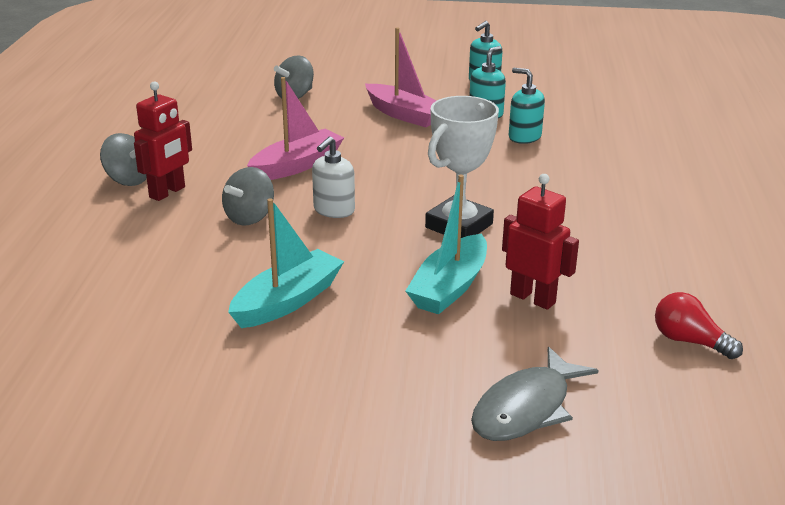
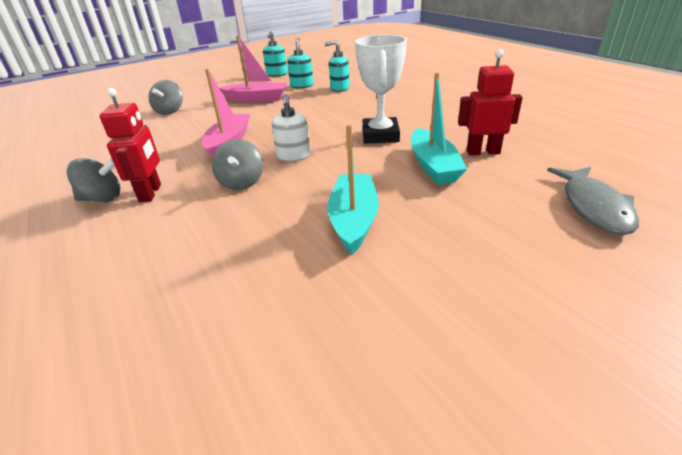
camera: 35 degrees left, 5 degrees up
(689, 341) = (582, 138): red light bulb -> none

